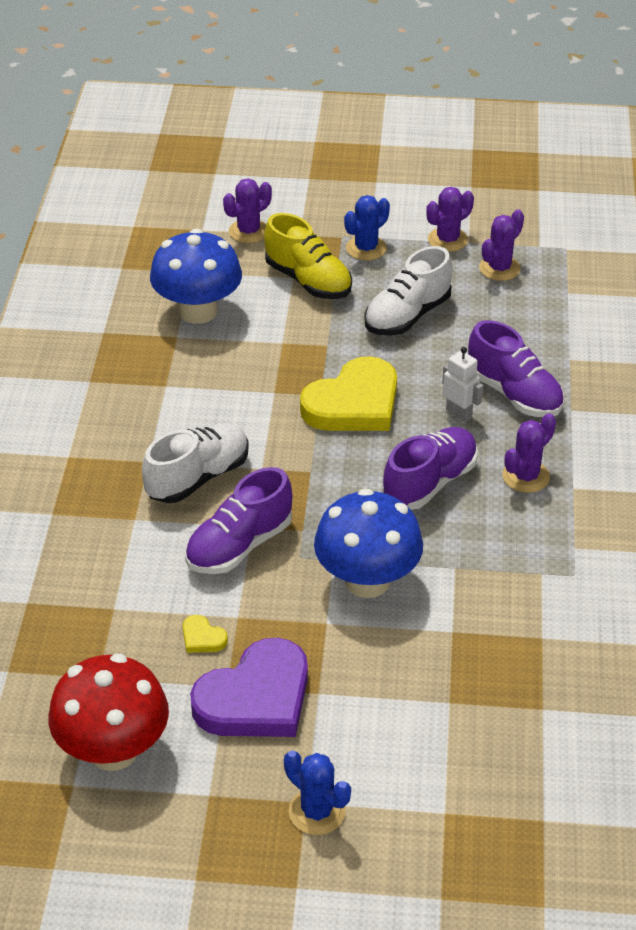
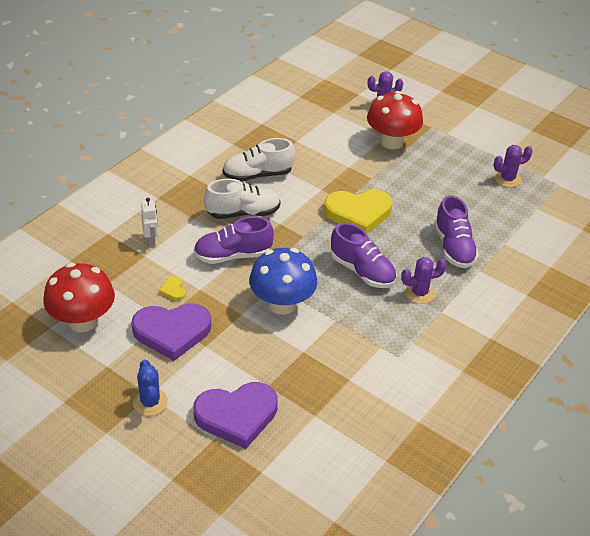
camera: 30 degrees right, 0 degrees up
(198, 311) = (319, 133): blue mushroom -> none
(308, 281) = (391, 142): yellow shoe -> red mushroom
(366, 248) = (439, 138): blue cactus -> none
(407, 316) = (430, 182): white shoe -> white shoe (257, 175)
(430, 483) = (362, 271): purple shoe -> purple shoe turned 60 degrees clockwise
(447, 765) = (237, 416): none -> purple heart
(448, 240) = (491, 152): purple cactus -> none
(459, 413) = (412, 243): white robot -> white robot (151, 241)

